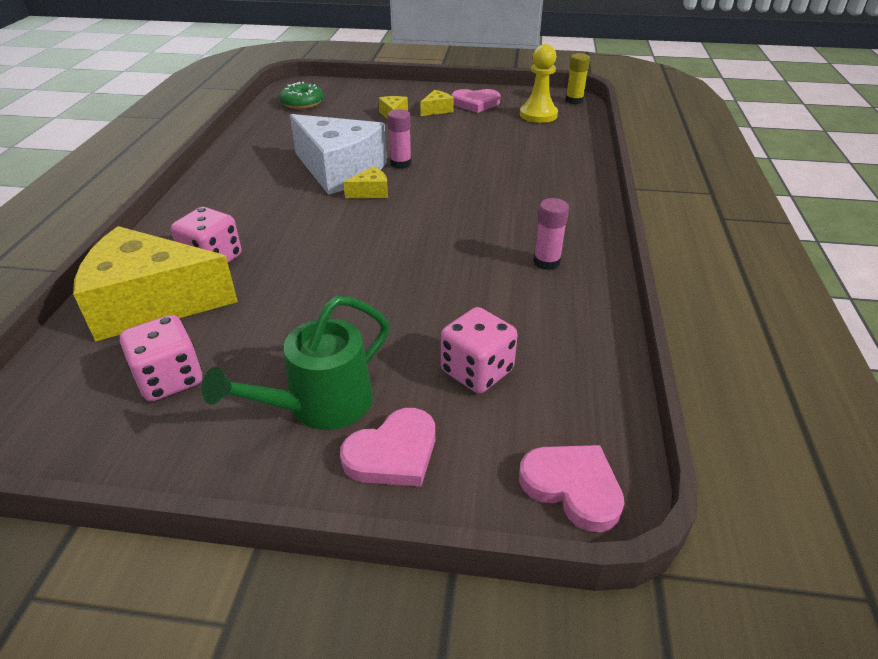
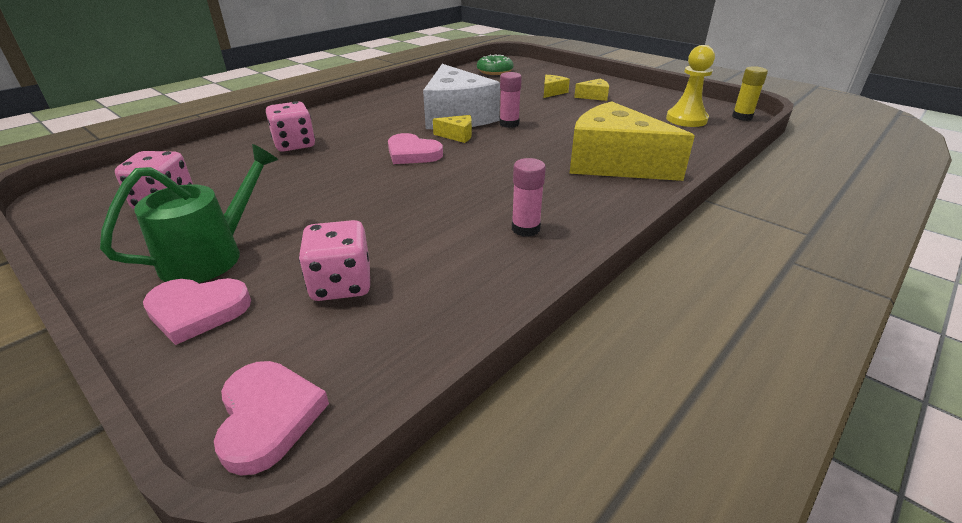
camera: 35 degrees right, 5 degrees down
(152, 303) = (225, 157): yellow cheese -> yellow cheese (614, 163)
(320, 404) = (210, 255): green watering can -> green watering can turned 135 degrees clockwise
(475, 103) = (636, 99): pink heart -> pink heart (412, 153)

